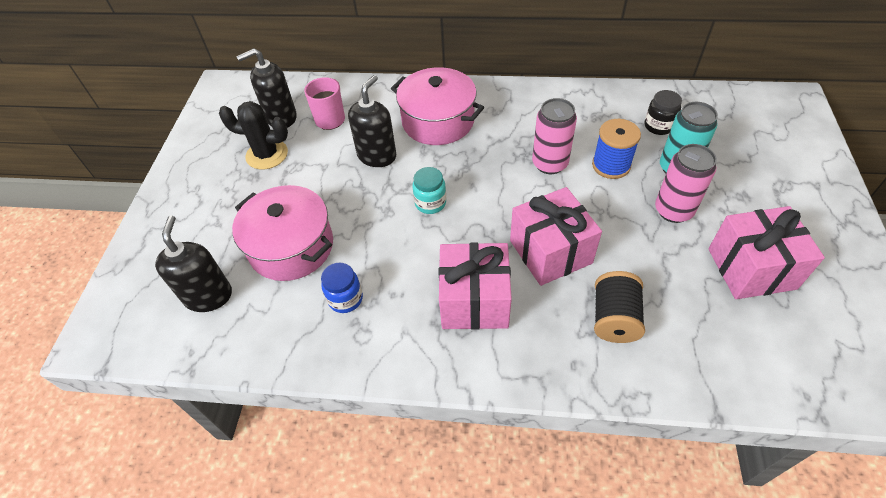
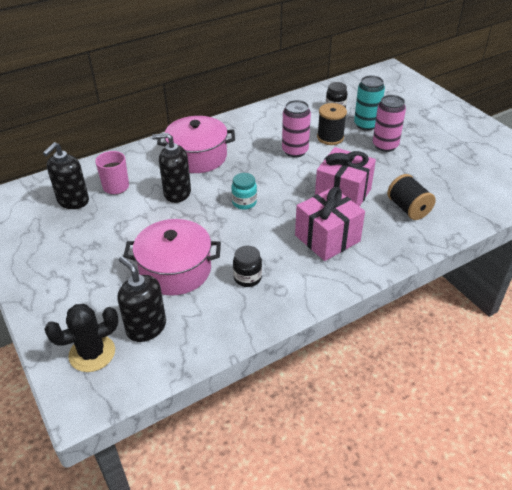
camera: 40 degrees left, 10 degrees down
(267, 154) = (89, 227): black cactus -> black cactus (92, 353)
(345, 299) = (247, 278): blue jar -> black jar
(377, 156) = (177, 193): black soap dispenser -> black soap dispenser turned 75 degrees counterclockwise
(611, 165) = (330, 137): blue spool -> black spool
(751, 268) = (447, 155): pink gift -> none

